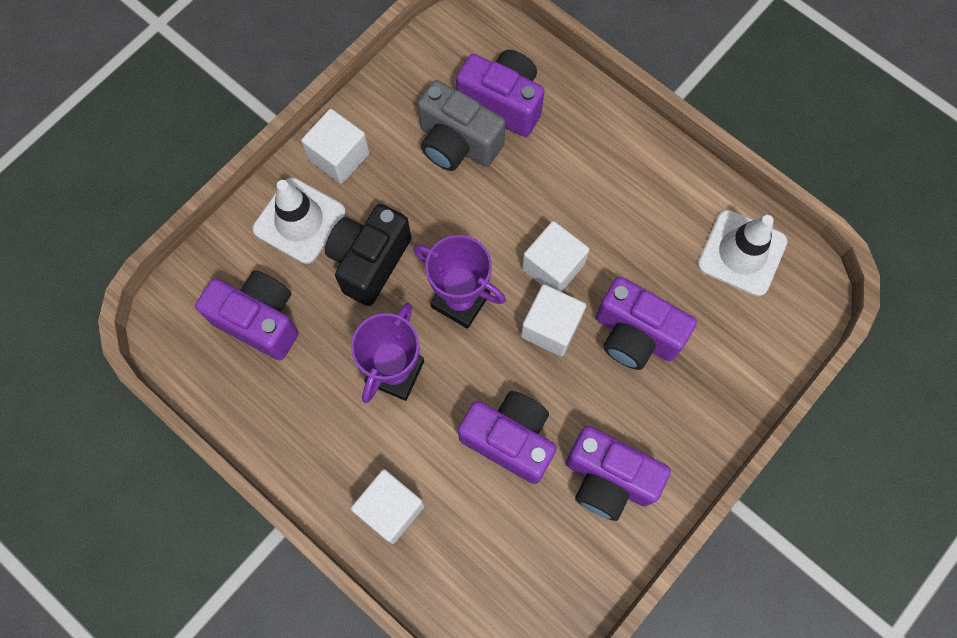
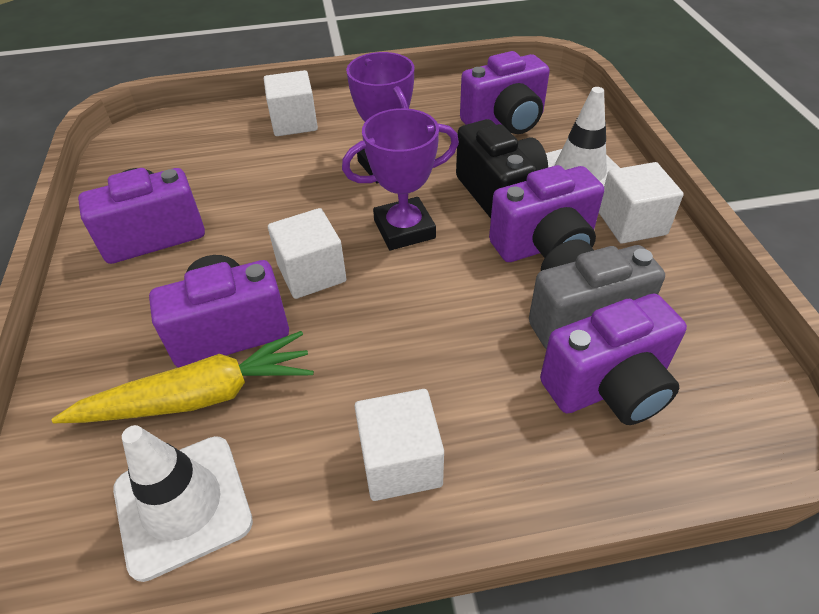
camera: 130 degrees right, 25 degrees down
(510, 439) = (258, 198): purple camera -> purple camera (545, 246)
(553, 267) = (366, 310): white cube -> white cube (400, 462)
(688, 306) = (199, 396): none -> yellow carrot

